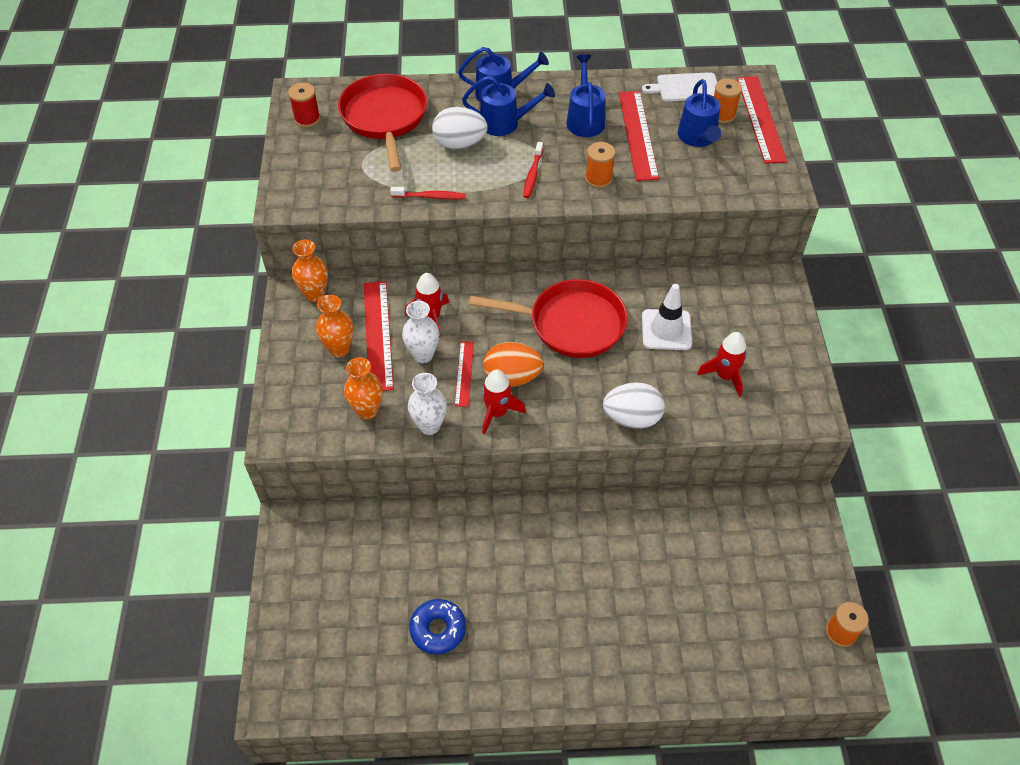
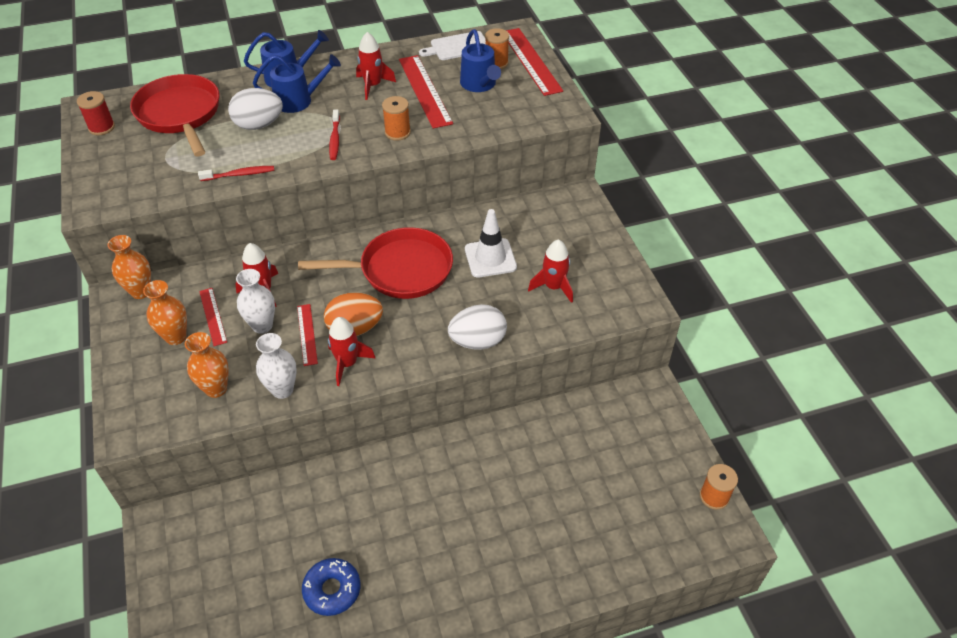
camera: 15 degrees left, 5 degrees down
(377, 335) = (212, 316): red ruler -> red ruler, size x0.56
(585, 119) = (373, 86): blue watering can -> red rocket

